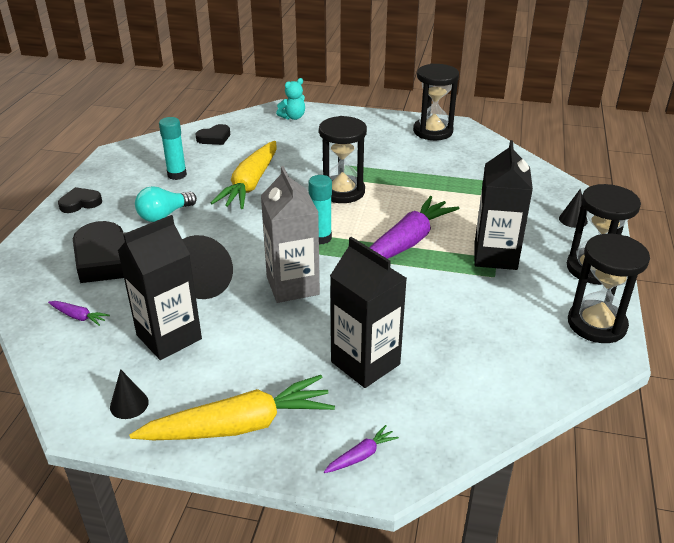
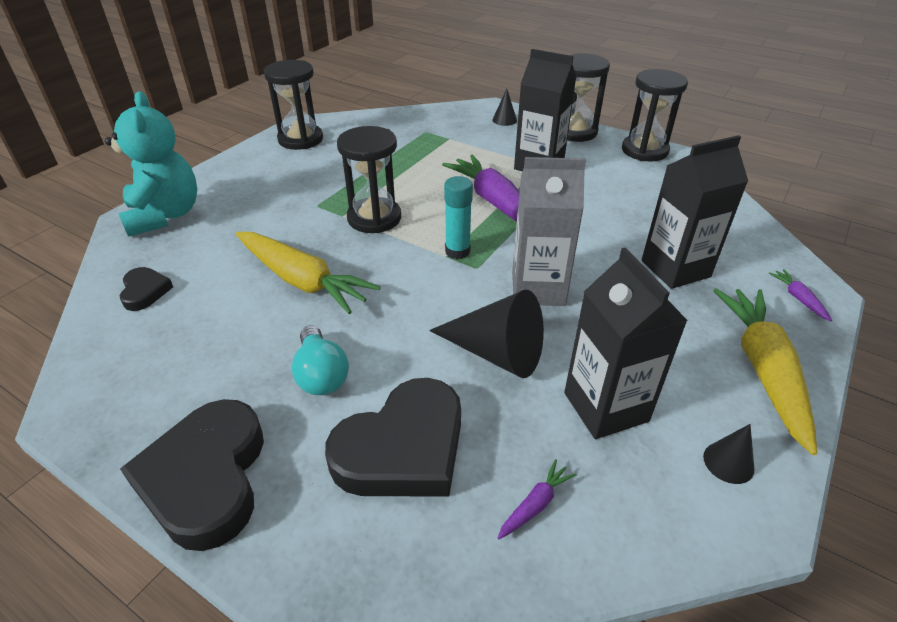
camera: 70 degrees left, 5 degrees up
(80, 203) = (206, 478): black heart -> black heart, size x2.03
(177, 175) = (217, 345): turquoise glue stick -> none
(293, 117) = (165, 215): turquoise teddy bear -> turquoise teddy bear, size x2.04

